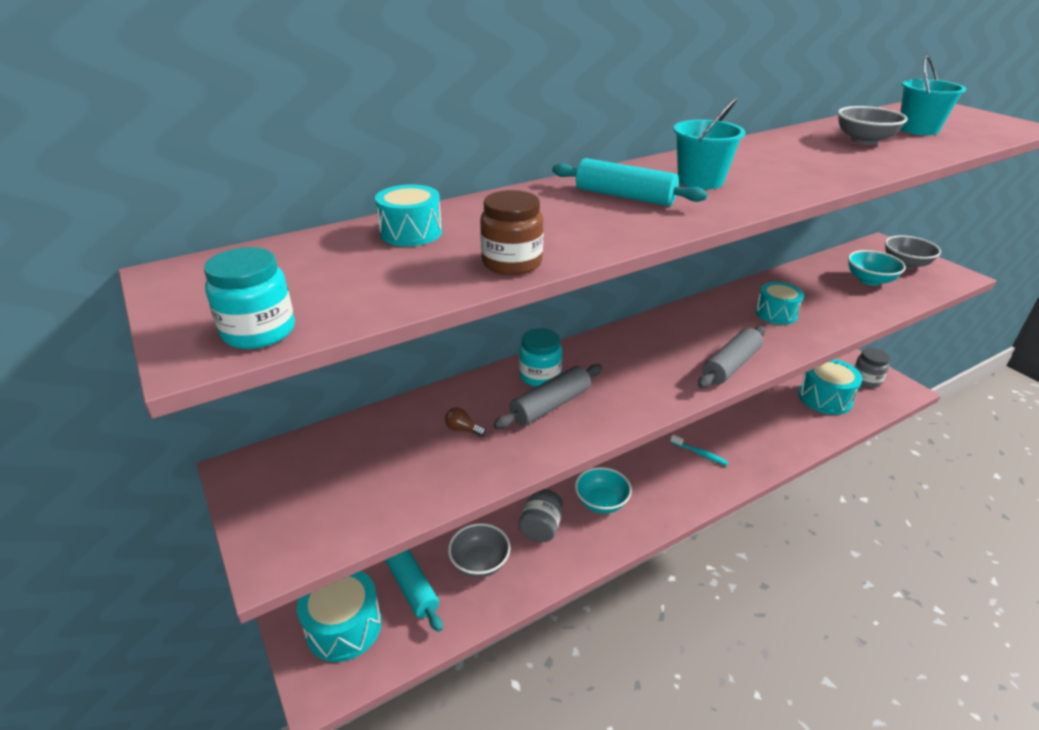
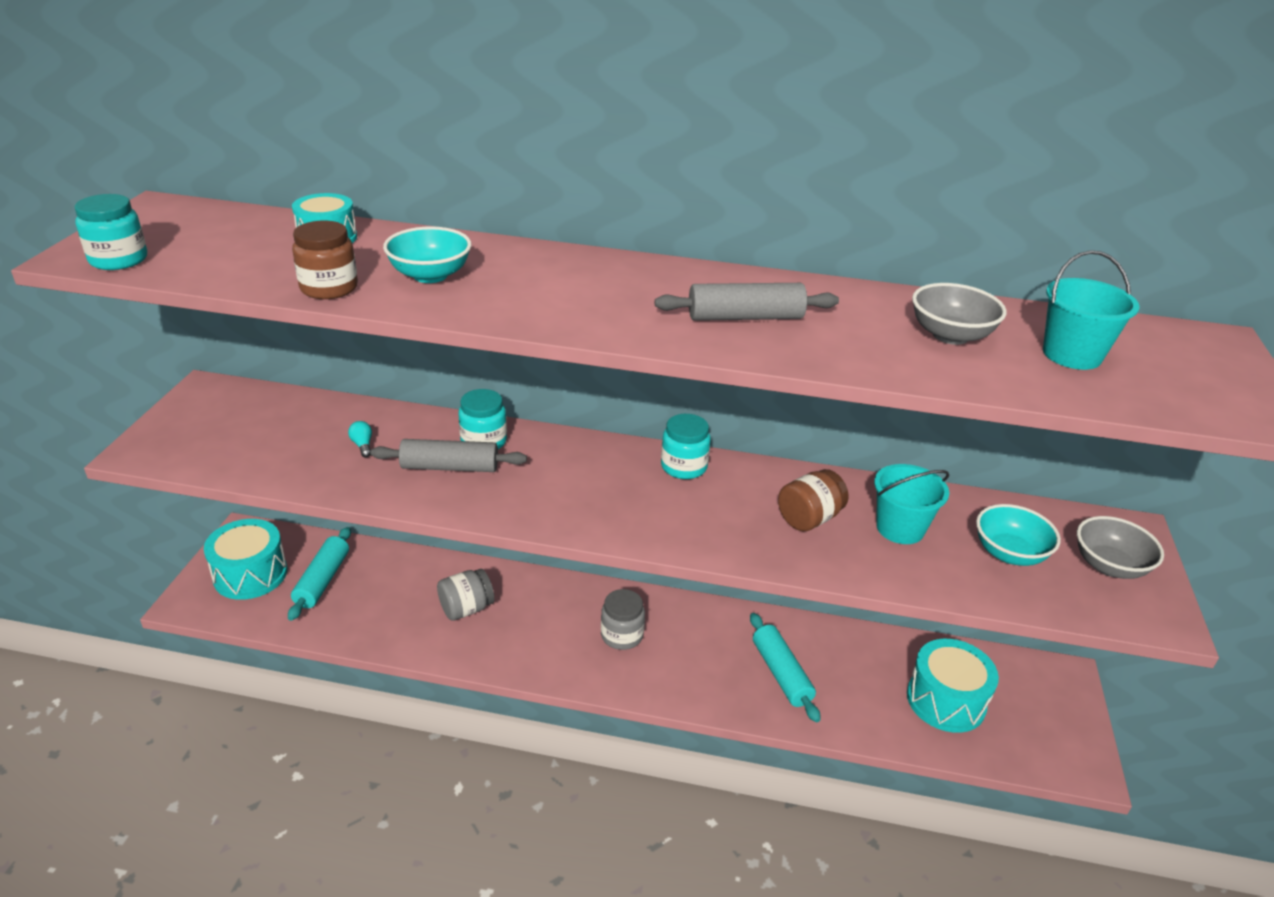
camera: 40 degrees right, 0 degrees up
(463, 429) = (362, 445): brown light bulb -> turquoise light bulb
(480, 563) = (386, 600): grey bowl -> none
(601, 502) = (543, 625): turquoise bowl -> turquoise bowl (430, 275)
(624, 196) = (537, 279): turquoise rolling pin -> turquoise rolling pin (781, 674)
(674, 322) = (684, 467): none -> turquoise jar
(700, 181) = (639, 296): turquoise bucket -> turquoise bucket (900, 528)
(700, 454) = (700, 652): turquoise toothbrush -> none
(731, 365) = (659, 532): grey rolling pin -> grey rolling pin (745, 317)
(776, 313) = (809, 518): turquoise drum -> brown jar
(866, 380) = (1042, 720): grey jar -> grey jar (622, 635)

